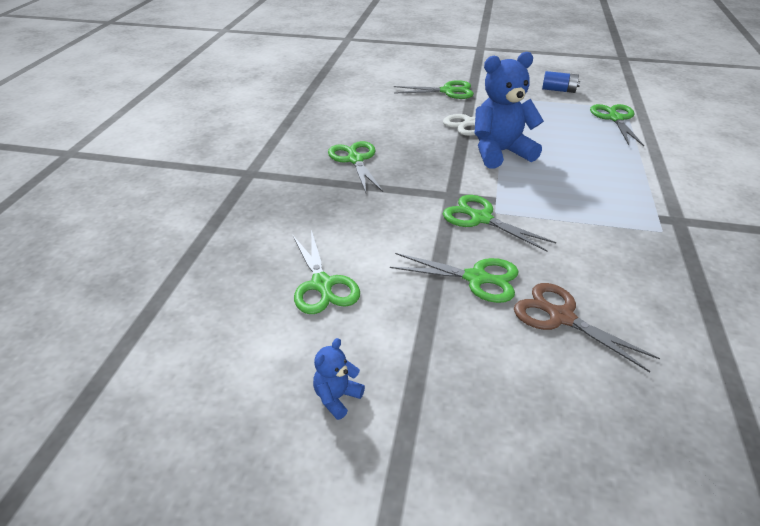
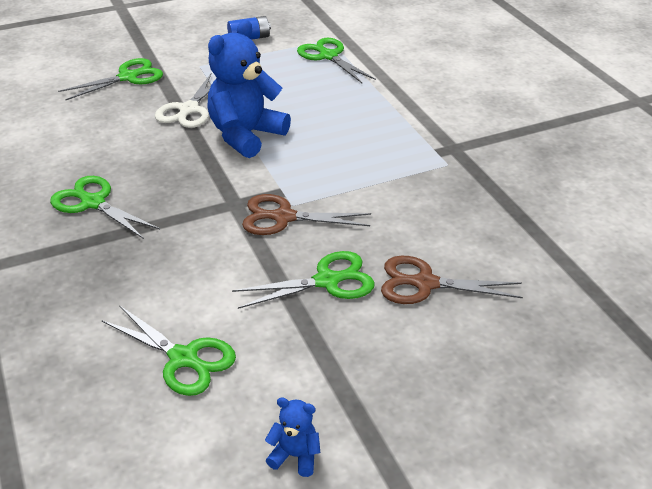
camera: 35 degrees left, 0 degrees up
(337, 397) = (295, 456): blue teddy bear -> blue teddy bear turned 105 degrees clockwise
(480, 218) = (282, 217): green scissors -> brown scissors

